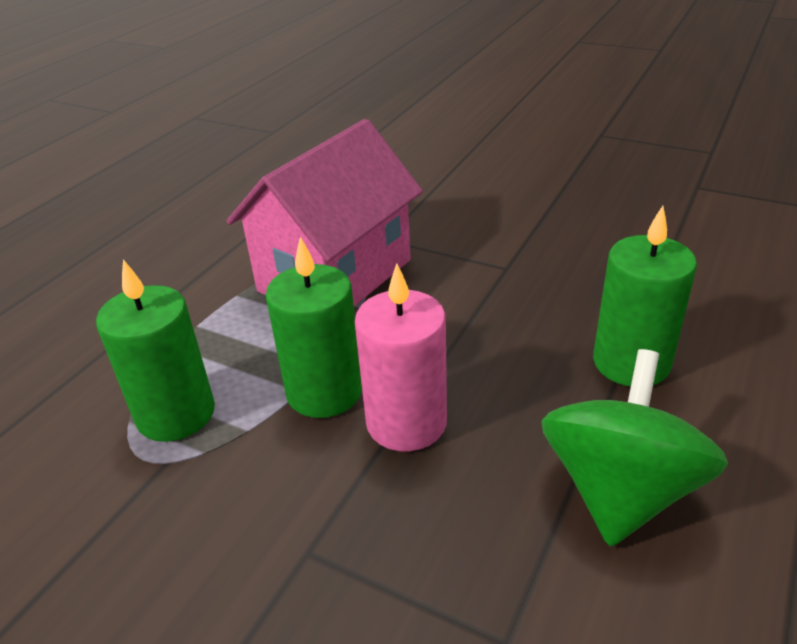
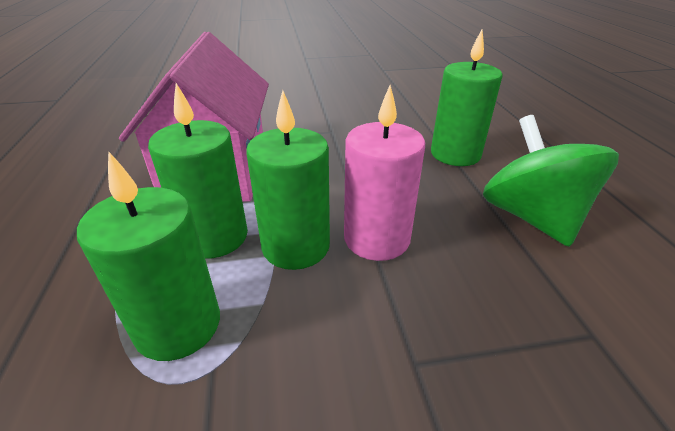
camera: 40 degrees left, 0 degrees up
(269, 348) = (214, 237): none -> green candle

